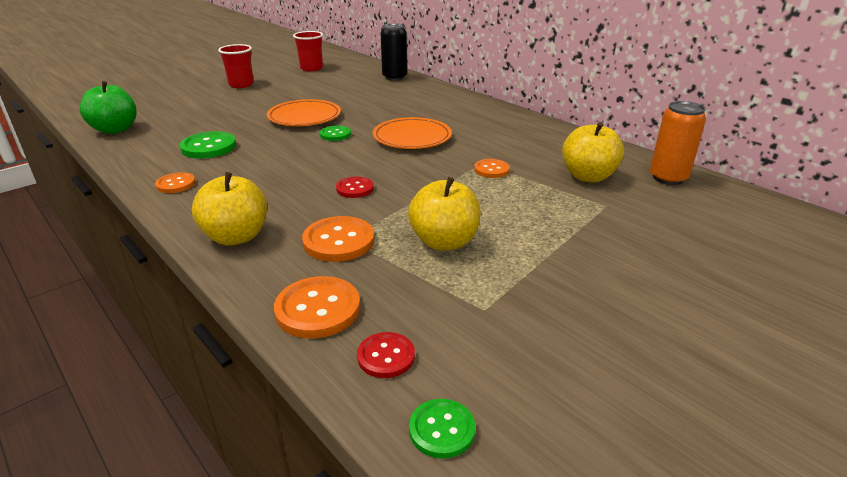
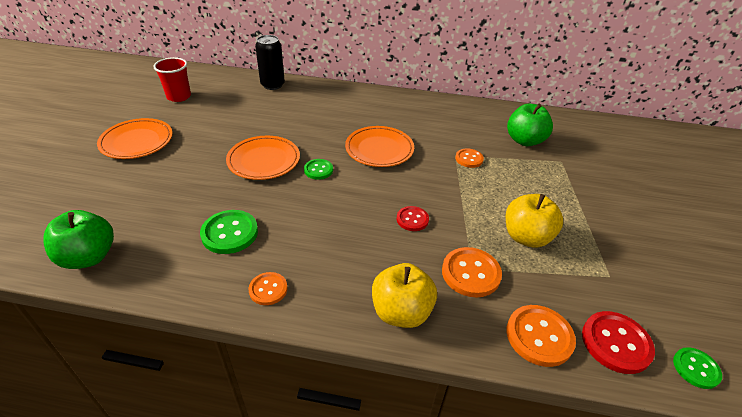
camera: 40 degrees left, 10 degrees up
(241, 84) = (137, 142): red cup -> orange plate
(386, 356) = (616, 343): red button -> red button, size x1.63
(588, 176) = (524, 140): yellow apple -> green apple
(668, 178) = (560, 124): orange can -> none

